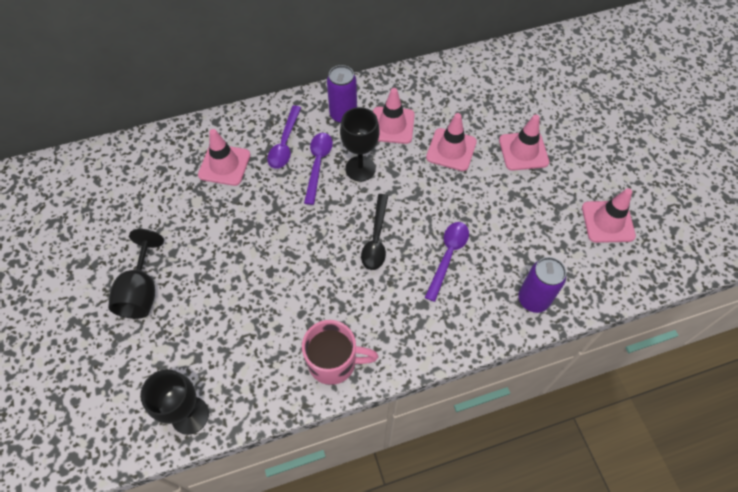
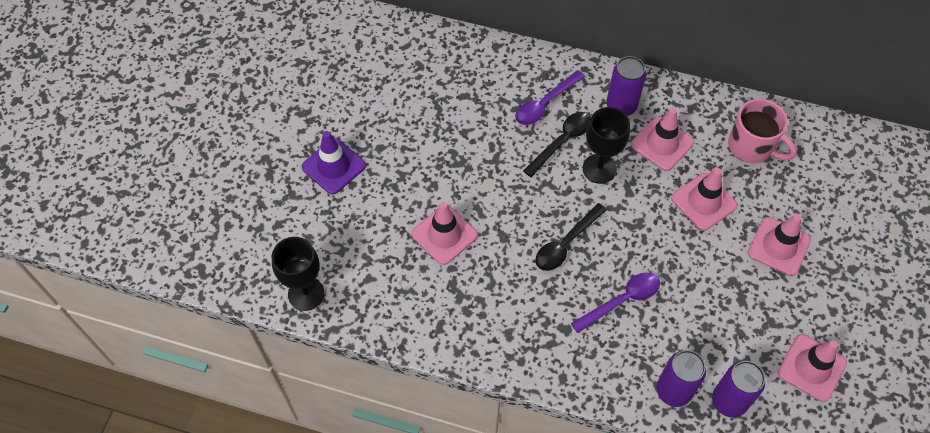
camera: 35 degrees right, 0 degrees up
(141, 291) = (333, 166): black goblet -> purple traffic cone
(224, 165) = (476, 93): pink traffic cone -> pink traffic cone (444, 235)
(318, 164) = (562, 141): purple spoon -> black spoon
(334, 362) = (450, 327): pink mug -> pink mug (752, 147)
(574, 281) = (729, 401): none -> purple can

